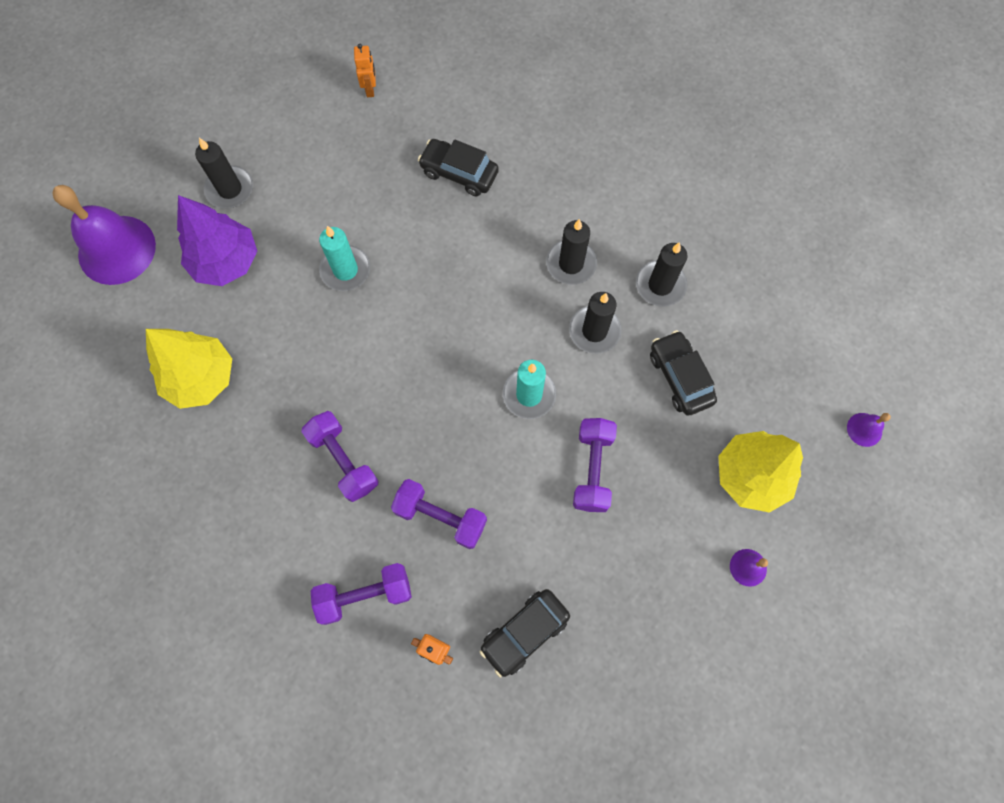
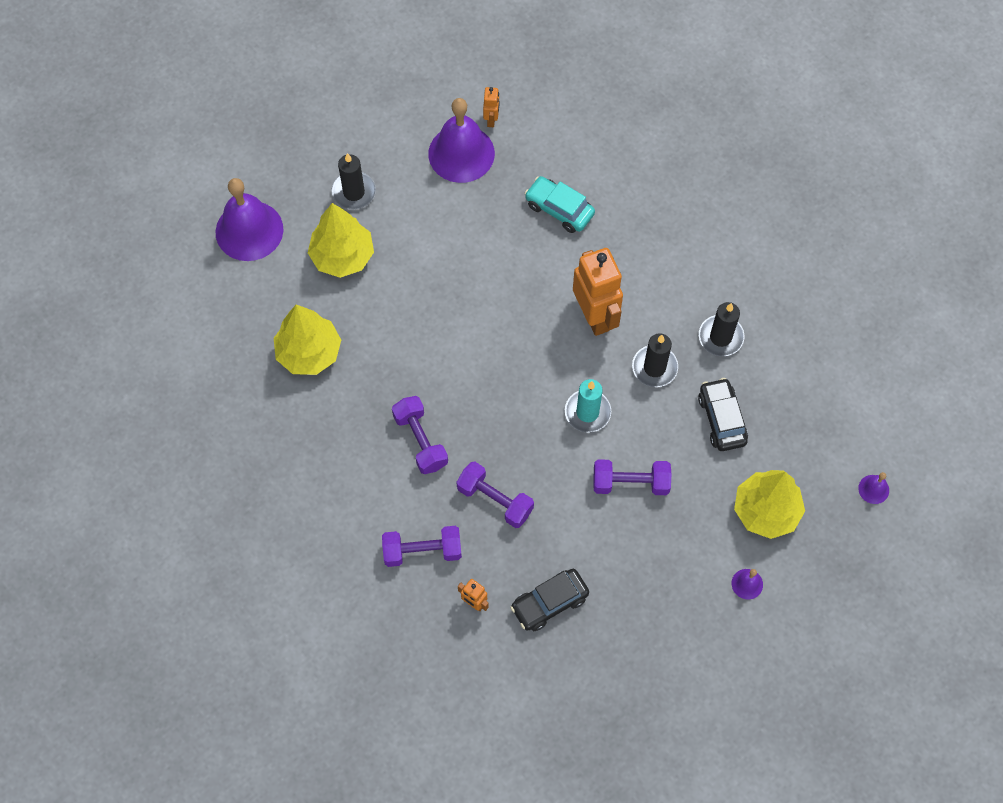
camera: 10 degrees right, 5 degrees down
(226, 262) = (342, 256): purple tree -> yellow tree
(343, 129) = (461, 153): none -> purple bell
(345, 270) = (445, 280): turquoise candle -> none
(459, 173) = (559, 209): black car -> turquoise car
(518, 284) = (595, 316): none -> orange robot
(571, 264) = (645, 306): black candle -> none
(592, 469) = (630, 483): purple dumbbell -> purple dumbbell turned 75 degrees clockwise

